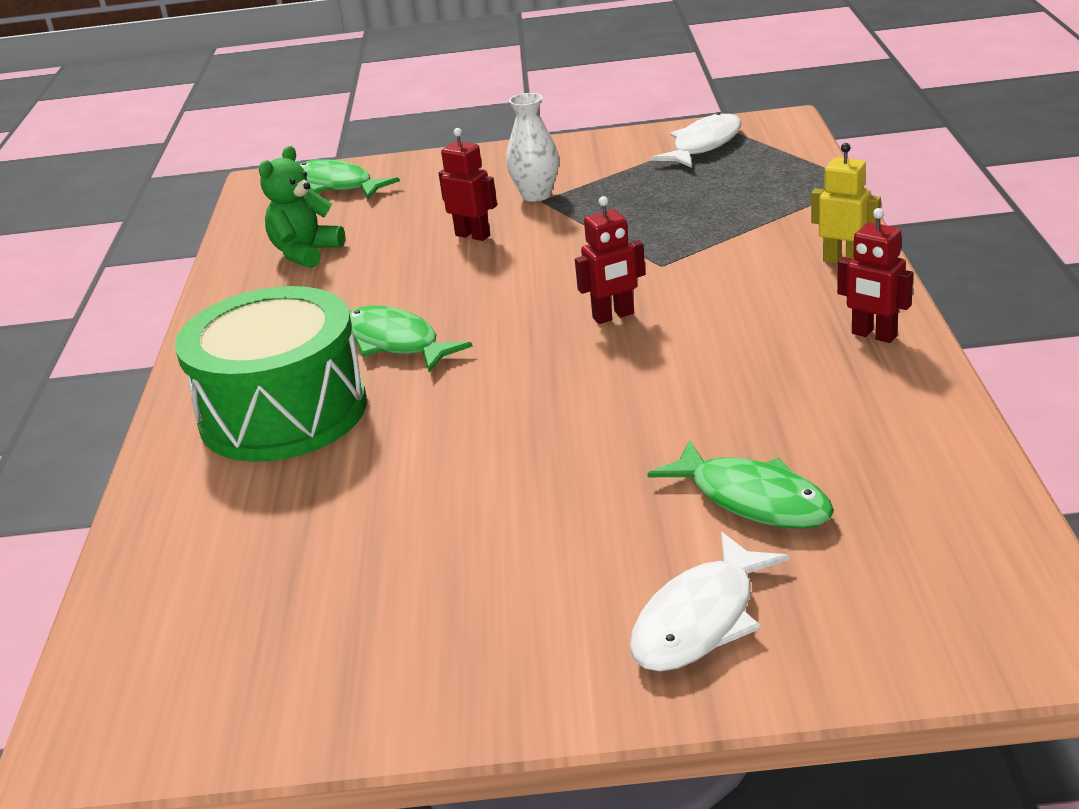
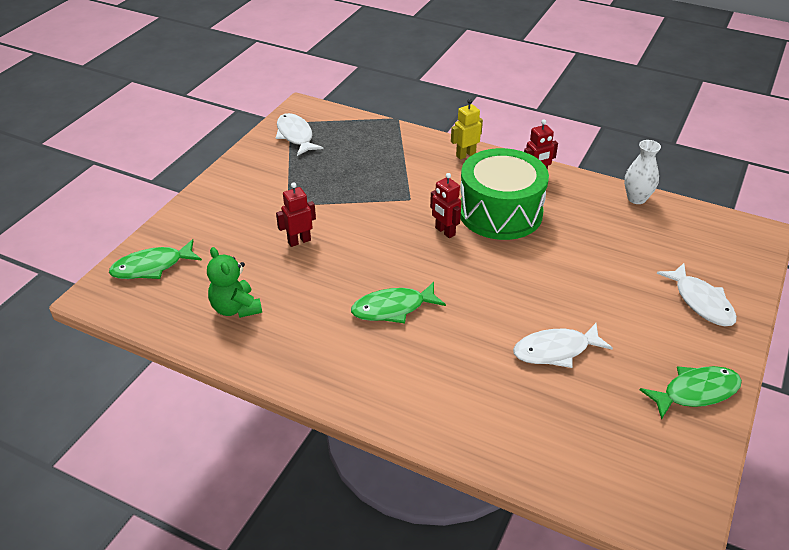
camera: 65 degrees left, 10 degrees up
(283, 412) = (427, 372): green drum -> green drum (500, 212)
(415, 500) = (555, 350): none -> white fish
(536, 195) = (279, 204): white vase -> white vase (636, 198)
(613, 316) = (445, 231): red robot -> red robot turned 135 degrees clockwise
(752, 499) = (631, 256): green fish -> green fish (696, 392)

